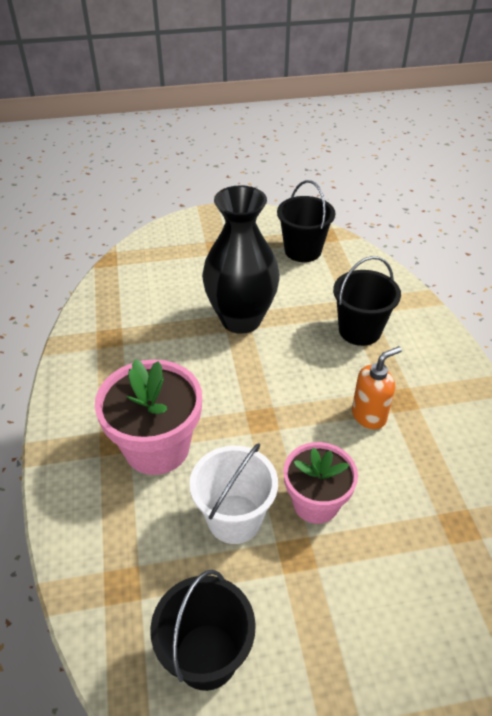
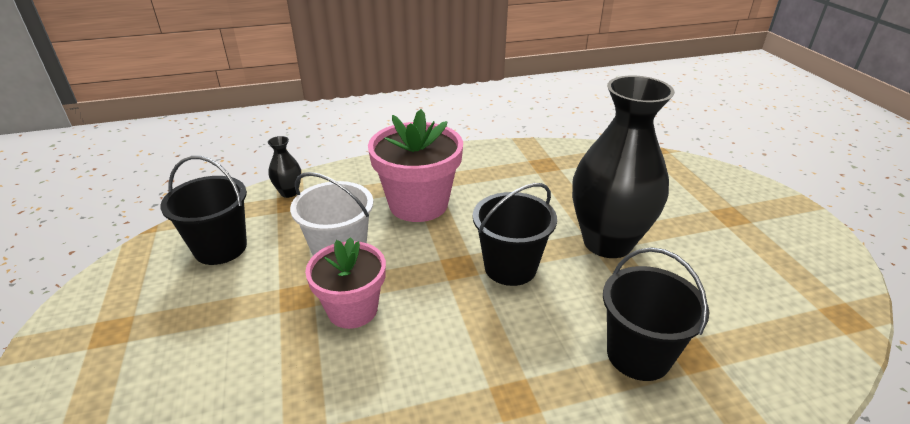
camera: 85 degrees right, 10 degrees down
(97, 590) = (289, 192): none -> black vase
(303, 251) = (783, 292): black bucket -> black bucket (510, 267)
(369, 416) = (478, 360): orange soap dispenser -> none

